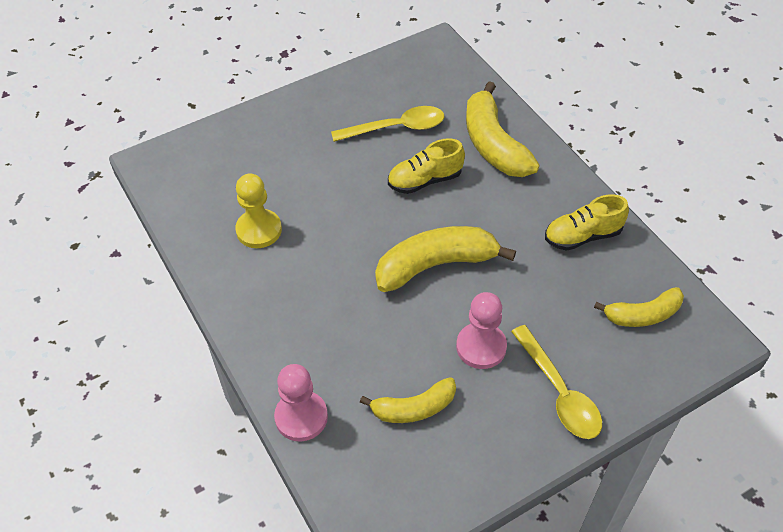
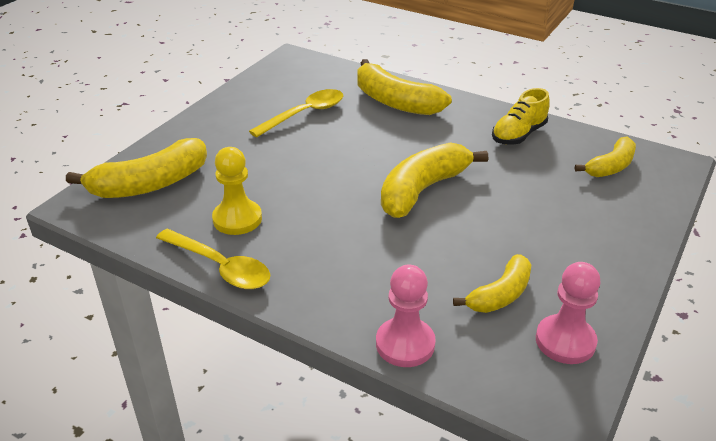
camera: 30 degrees left, 15 degrees down
(215, 161) = (150, 184): none -> yellow banana
(425, 180) = (360, 139): yellow shoe -> none
(481, 347) = (513, 230): pink pawn -> pink pawn (565, 341)
(559, 392) = (603, 237): yellow spoon -> yellow spoon (220, 267)

